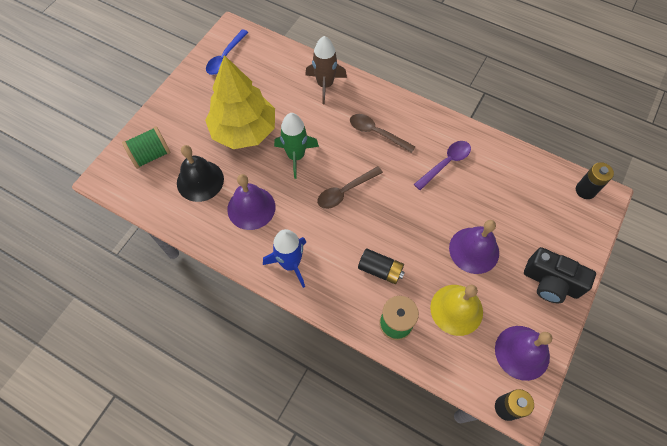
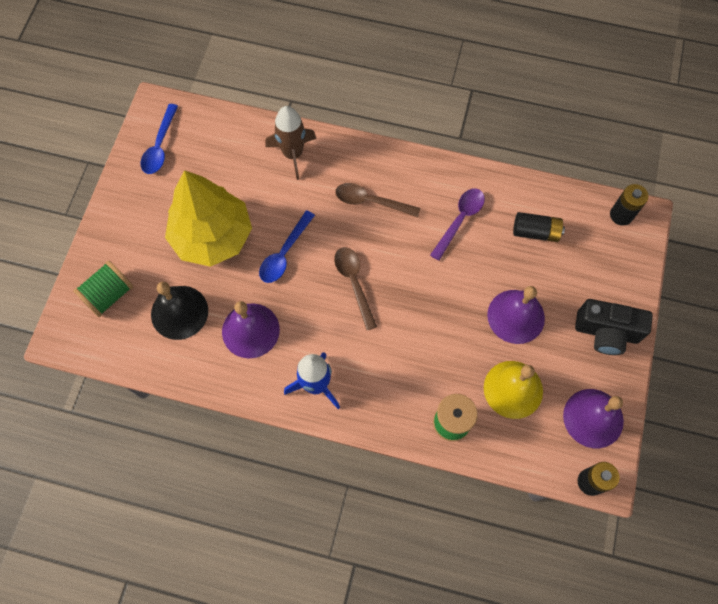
camera: 15 degrees left, 5 degrees up
(296, 156) = (284, 253): green rocket -> blue spoon
(345, 191) = (354, 283): brown spoon -> brown spoon turned 120 degrees clockwise
(380, 270) = (419, 366): black battery -> black battery (536, 232)

